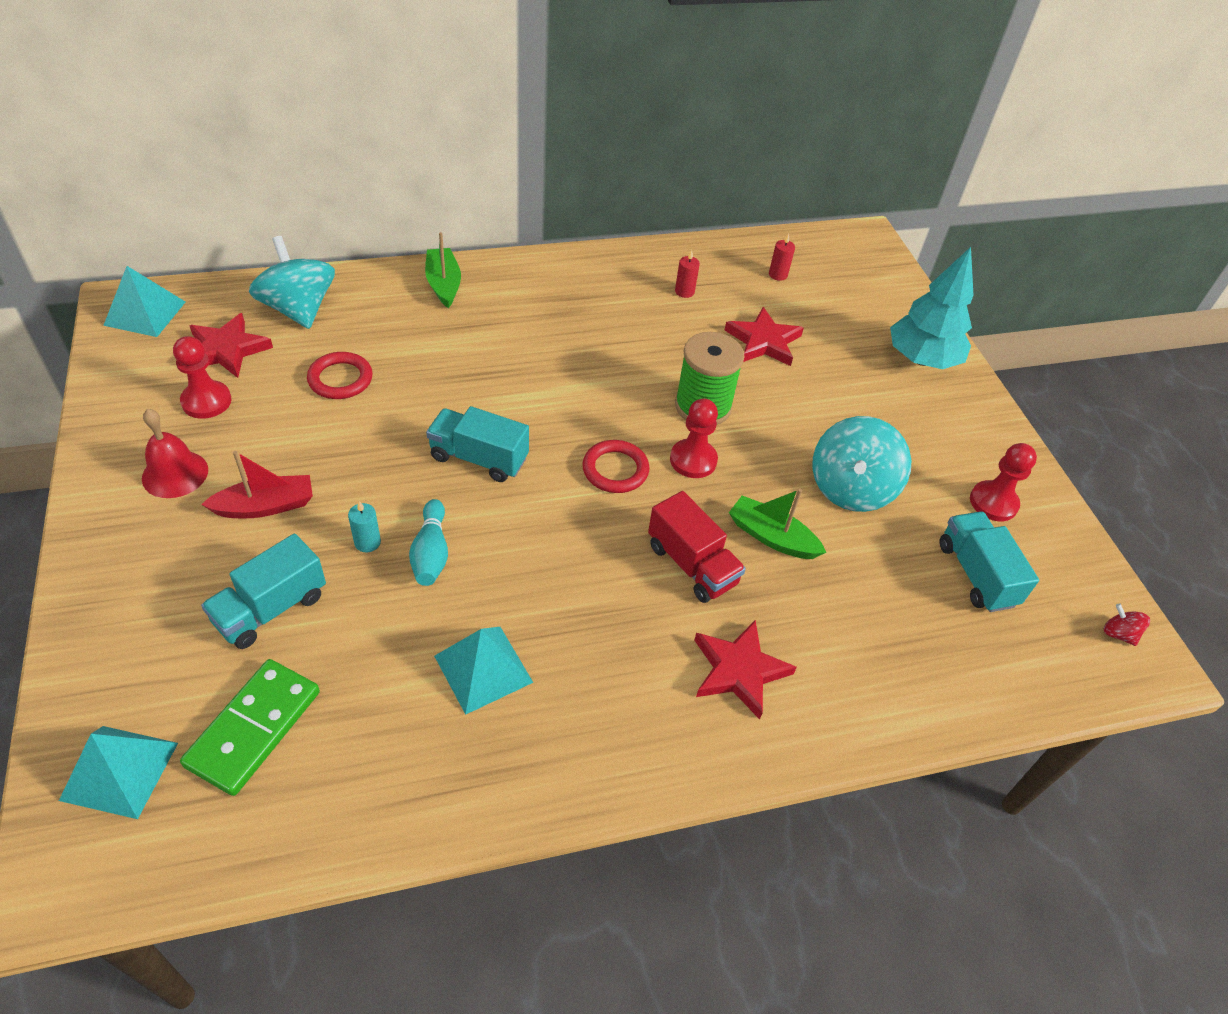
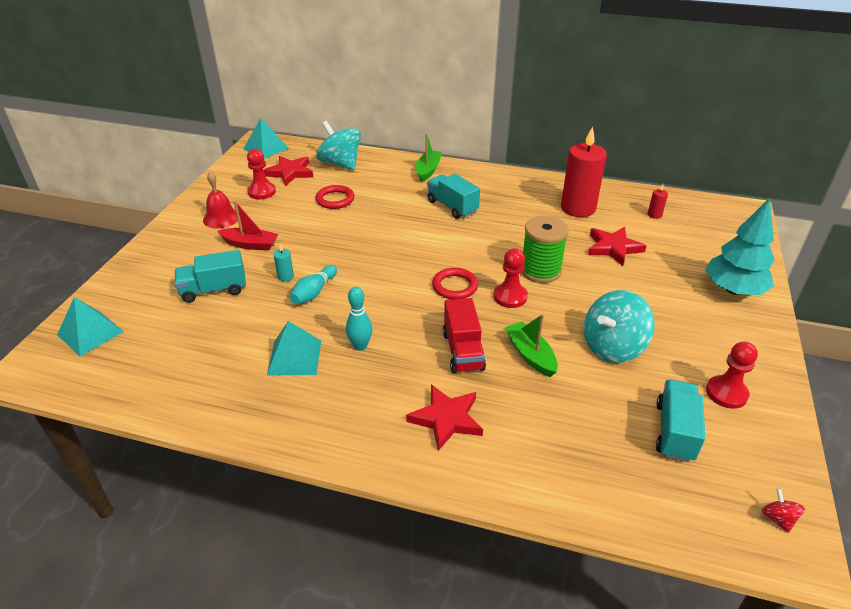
camera: 35 degrees right, 10 degrees down
(253, 728) = (161, 339): green domino -> none
(298, 309) = (340, 164): turquoise spinning top -> turquoise spinning top turned 45 degrees counterclockwise
(479, 458) = (378, 256): turquoise truck -> turquoise truck (452, 206)
(559, 612) = (360, 346): none -> turquoise bowling pin
(684, 291) = (578, 208): red candle -> red candle, size x2.47

